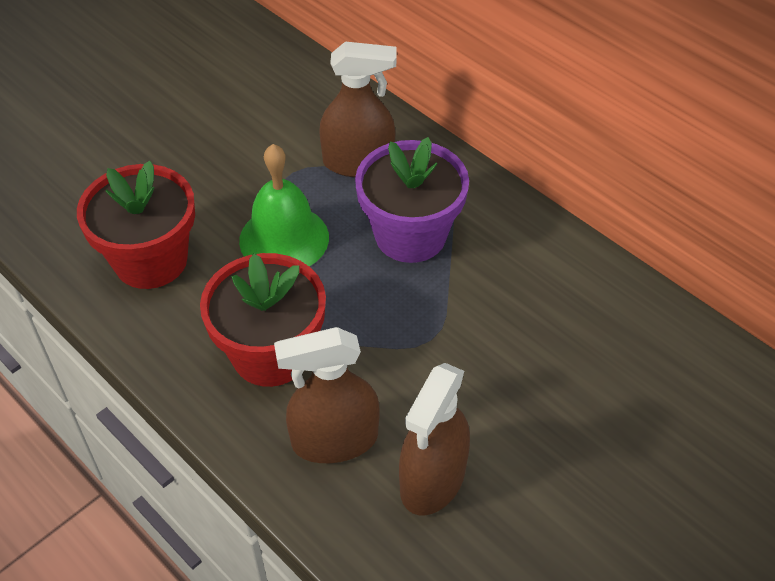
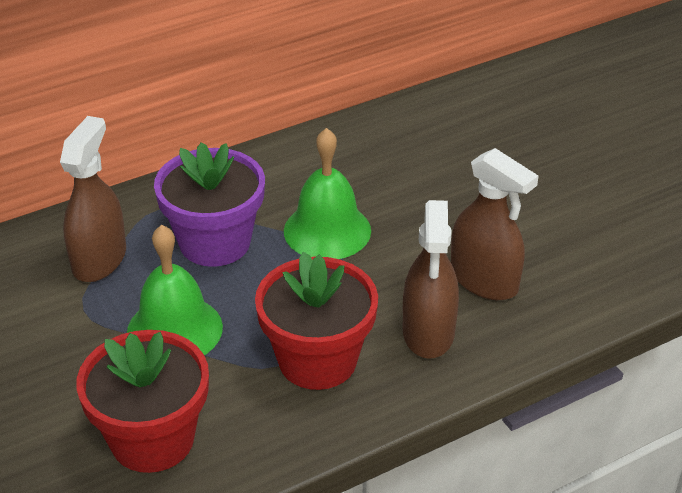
camera: 75 degrees left, 10 degrees down
(462, 319) = (327, 230): none -> green bell

